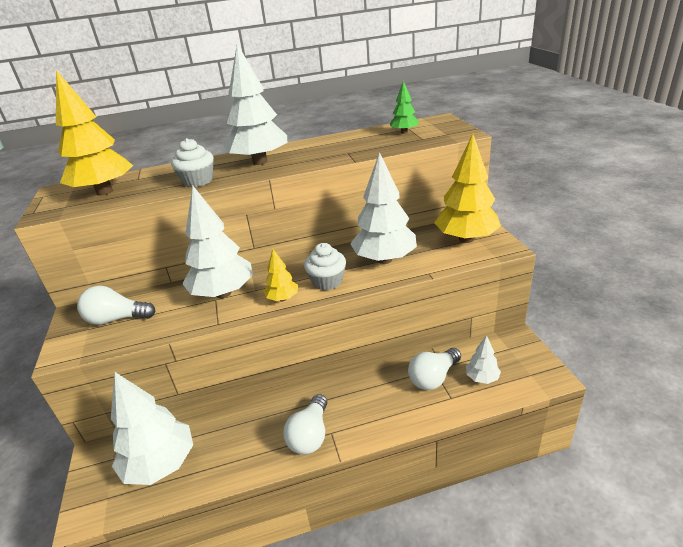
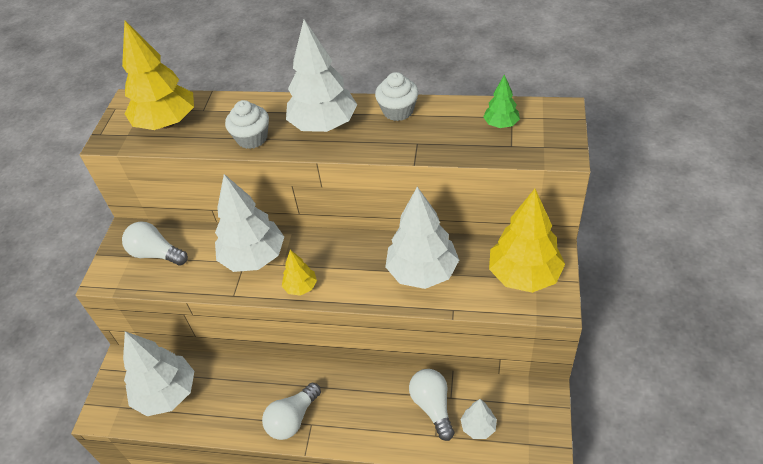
camera: 25 degrees right, 15 degrees up
(327, 281) = (351, 281): white cupcake -> white cupcake (398, 111)
(433, 378) = (432, 406): white light bulb -> white light bulb turned 90 degrees clockwise

